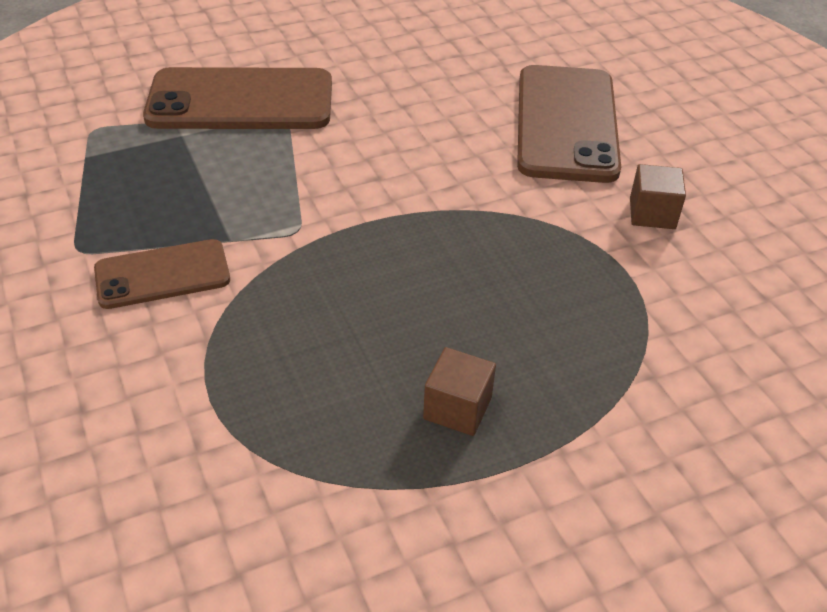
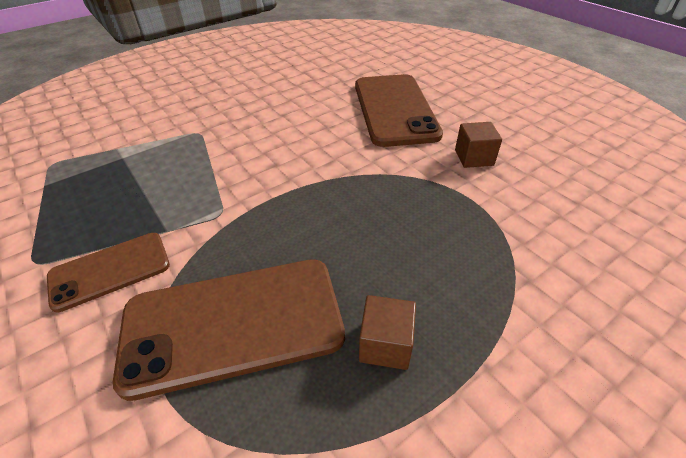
camera: 10 degrees left, 0 degrees up
(240, 101) = (165, 128): brown phone -> brown phone (233, 324)

